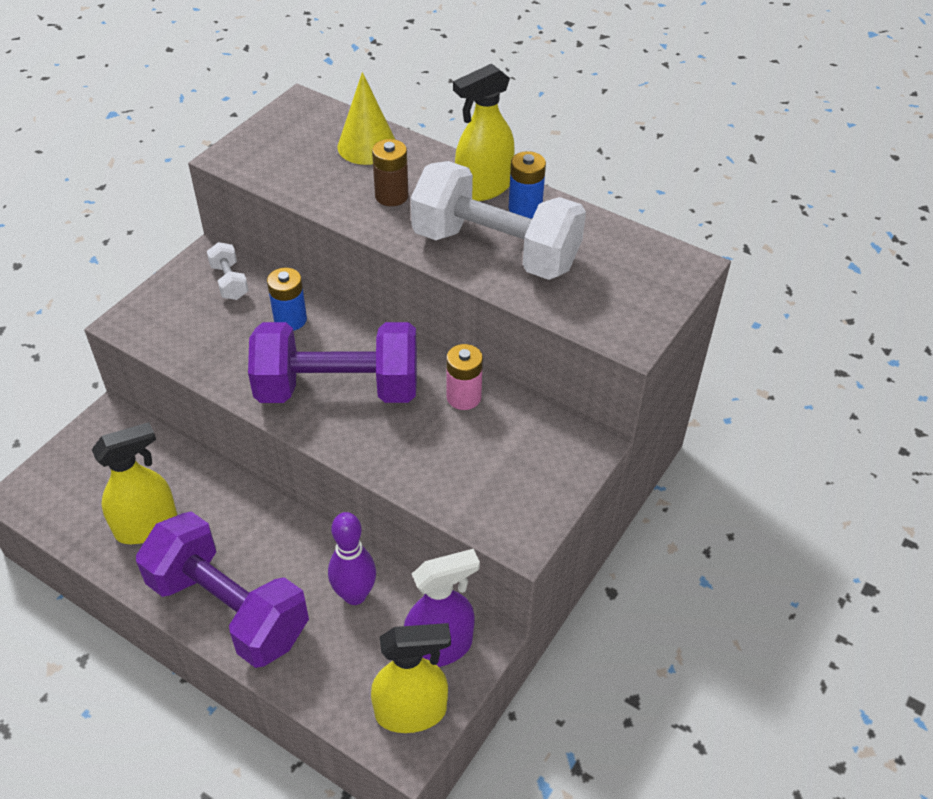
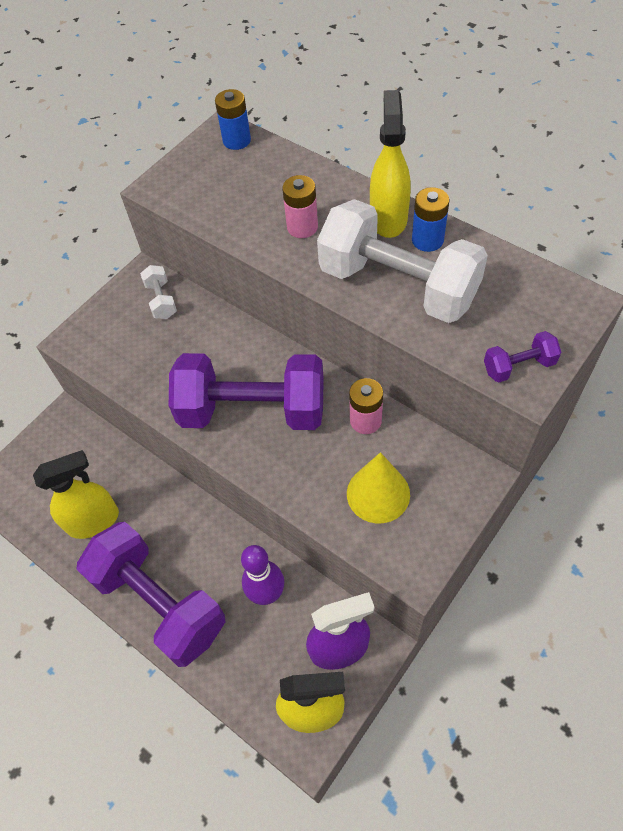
camera: 10 degrees right, 10 degrees up
(290, 319) = (213, 339): blue battery -> blue battery (236, 140)
(367, 146) = (282, 174): yellow cone -> yellow cone (378, 493)
(391, 196) = (302, 227): brown battery -> pink battery
(483, 188) = (388, 218): yellow spray bottle -> yellow spray bottle turned 120 degrees clockwise
(622, 322) = (518, 366): none -> purple dumbbell

